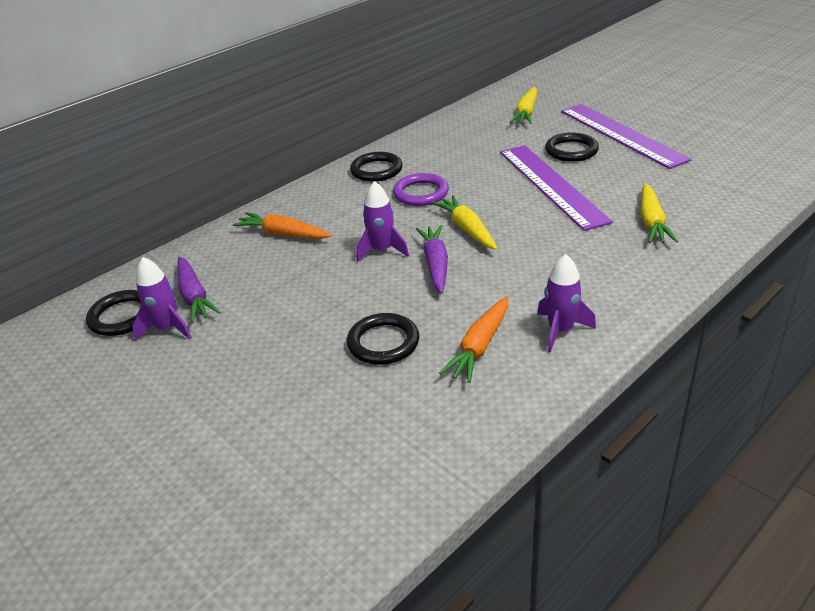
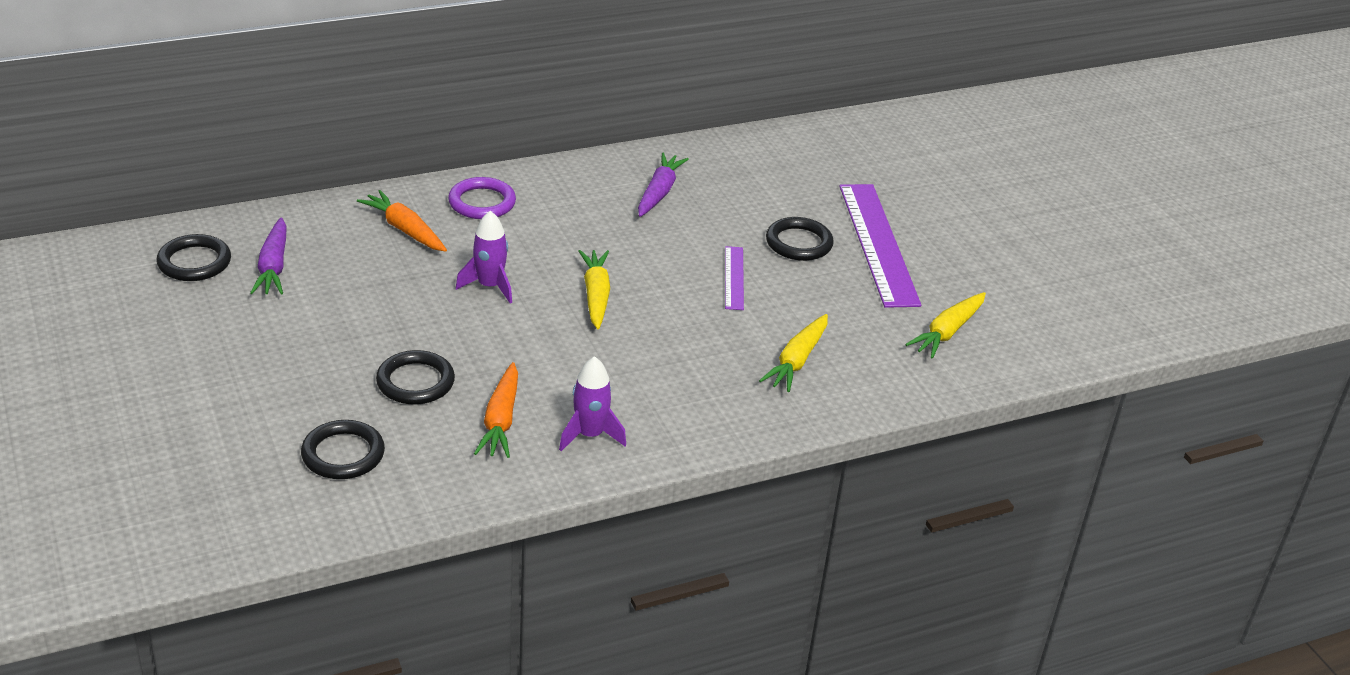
camera: 15 degrees right, 0 degrees up
(167, 328) = (228, 291): purple rocket -> none
(376, 170) = (561, 187): black ring -> black ring (343, 454)
(421, 193) = (584, 234): purple ring -> purple ring (482, 202)
(435, 264) = (530, 322): purple carrot -> purple carrot (659, 192)
(480, 346) = (501, 420): orange carrot -> orange carrot turned 45 degrees counterclockwise
(526, 113) = (797, 172): yellow carrot -> yellow carrot (947, 332)
(552, 185) = (734, 278): purple ruler -> purple ruler, size x0.48

